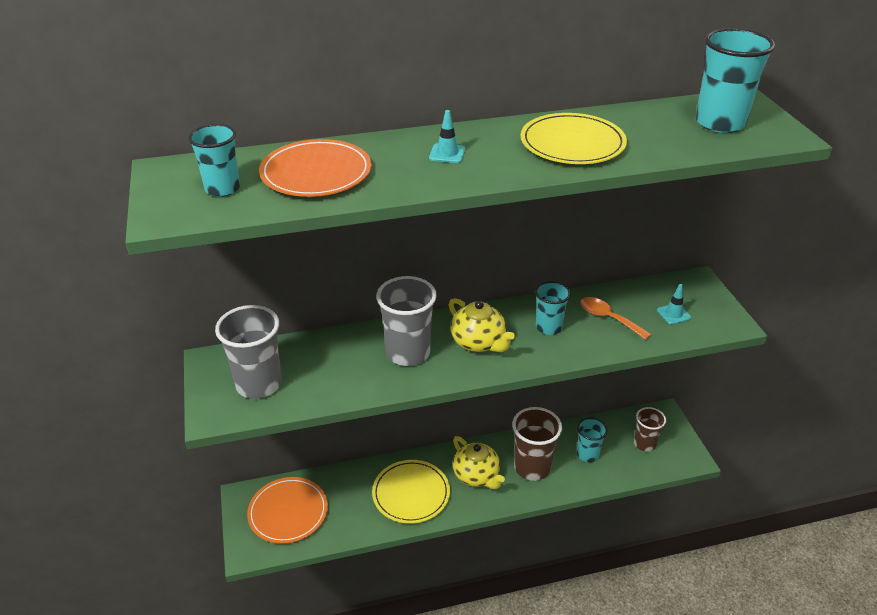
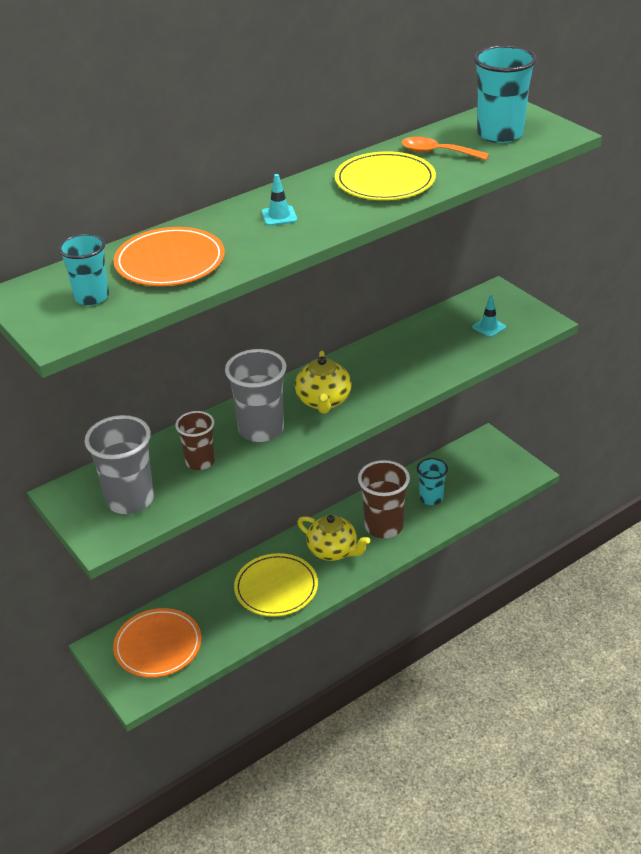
camera: 20 degrees left, 0 degrees up
(479, 342) = (324, 401): yellow teapot -> yellow teapot turned 60 degrees clockwise
(548, 327) = (381, 369): turquoise cup -> none
(608, 318) = (432, 347): orange spoon -> orange spoon (437, 153)
(644, 444) = (480, 472): brown cup -> brown cup (200, 462)

